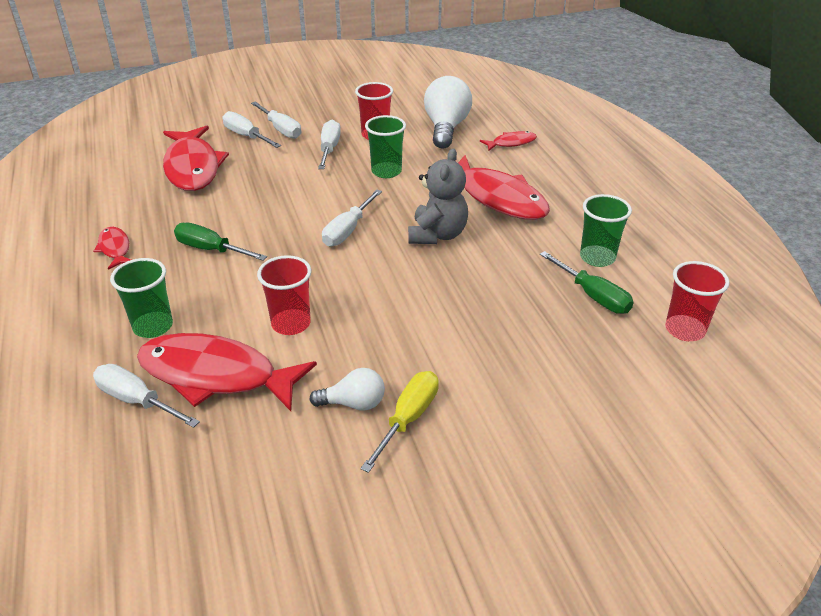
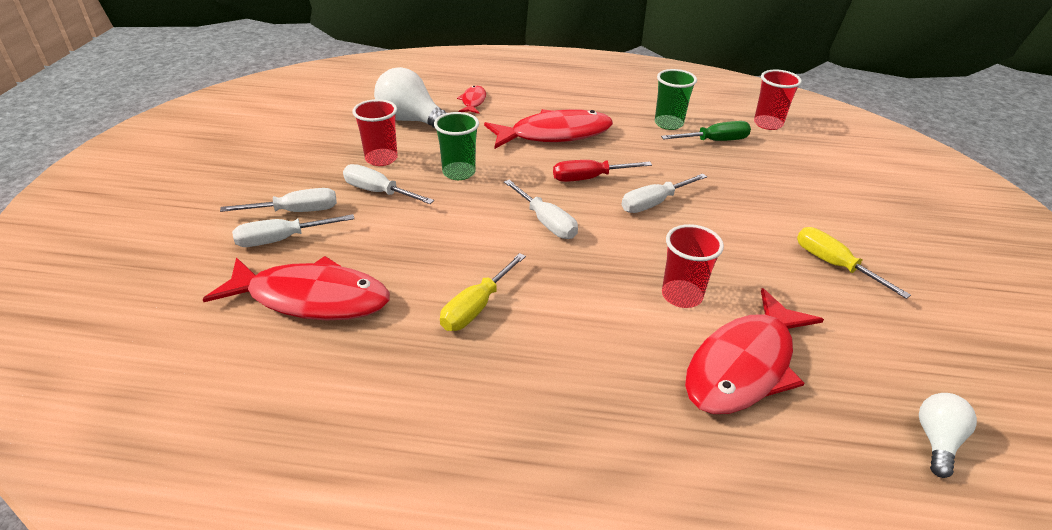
camera: 65 degrees left, 0 degrees up
(115, 249) = (451, 407): red fish -> none
(137, 401) = (768, 436): white screwdriver -> white screwdriver (654, 203)
(153, 326) = (640, 399): green cup -> none
(211, 250) = (515, 322): green screwdriver -> none
(219, 229) = (476, 307): none -> yellow screwdriver
(353, 403) = (808, 288): white light bulb -> white light bulb (937, 441)
(437, 235) = (589, 178): grey teddy bear -> red screwdriver

